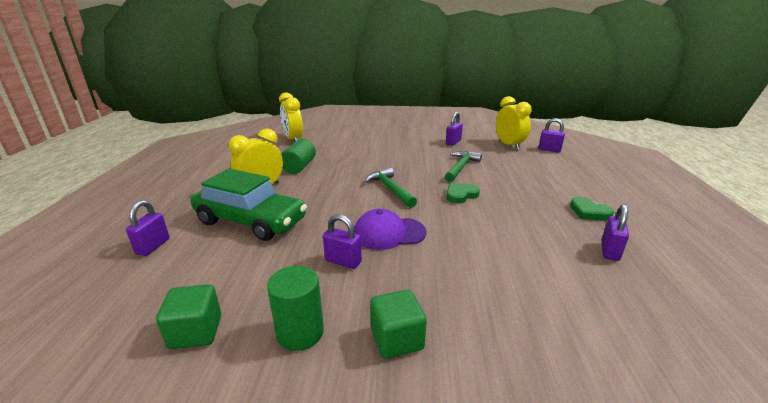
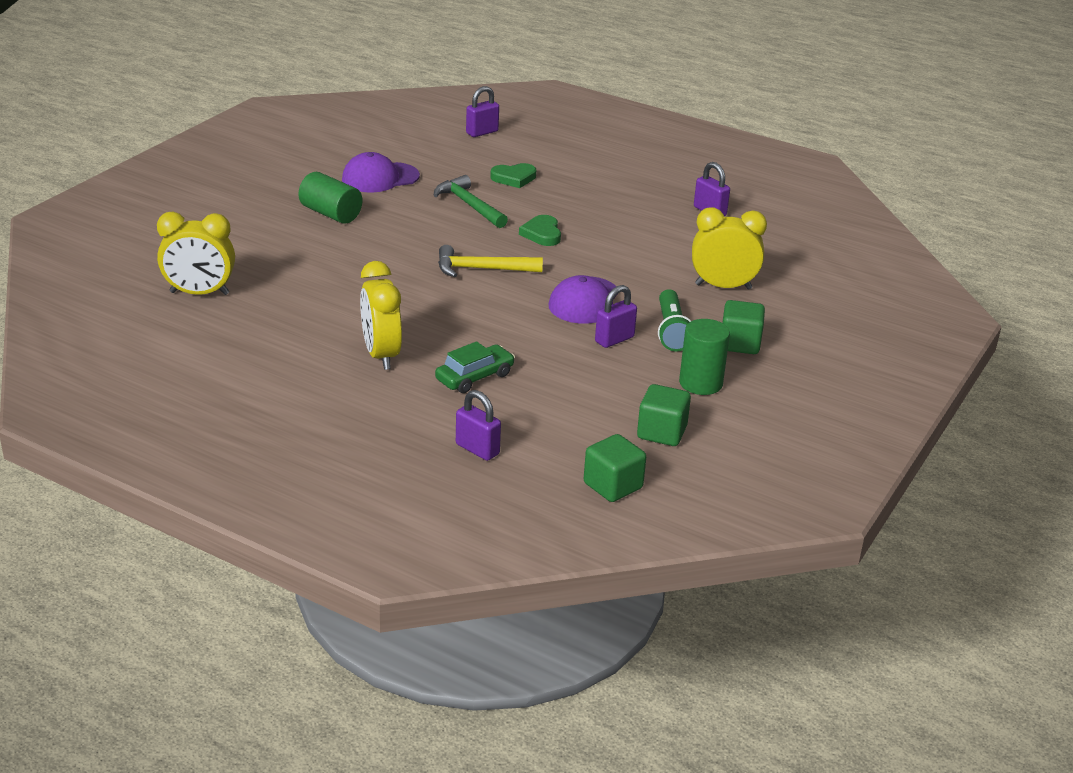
camera: 65 degrees left, 5 degrees up
(95, 327) = (613, 486): none -> green cube
(251, 221) = (475, 377): green car -> green car, size x0.52
(299, 167) = (334, 313): green cylinder -> green cylinder (331, 214)
(382, 287) = (671, 331): none -> green flashlight
(390, 189) = (482, 269): green hammer -> yellow hammer
(453, 142) = (380, 178): purple padlock -> purple cap
(509, 145) = (437, 148): yellow clock -> yellow clock (723, 286)
(589, 212) = (643, 187): green heart -> green heart (514, 178)

